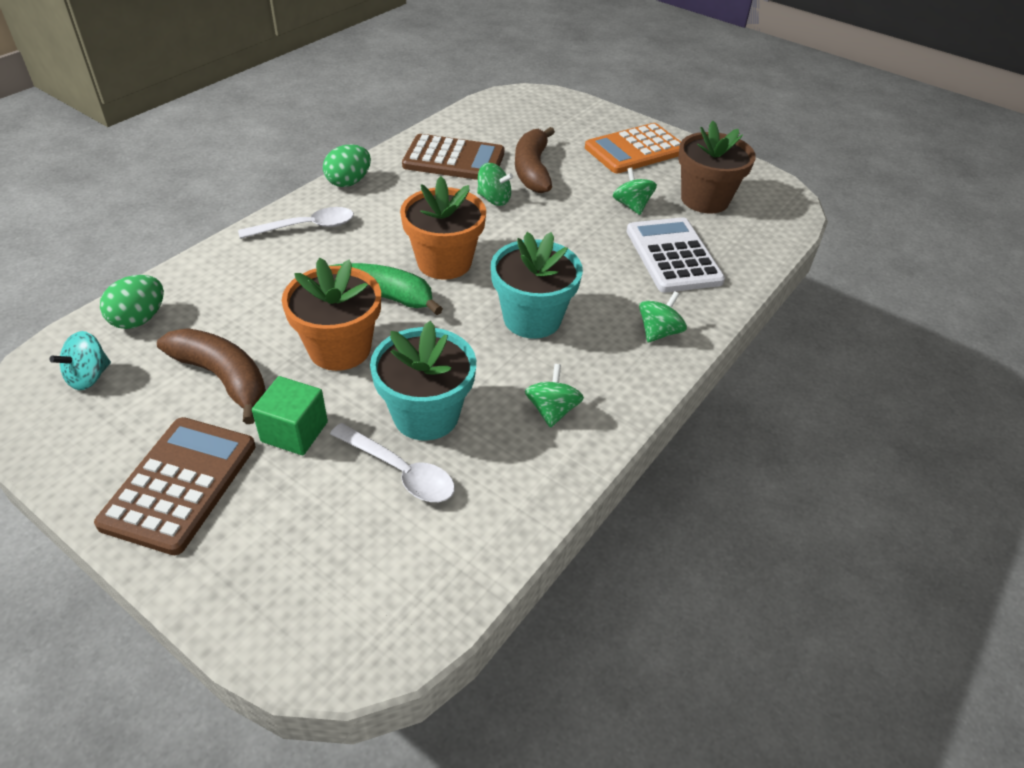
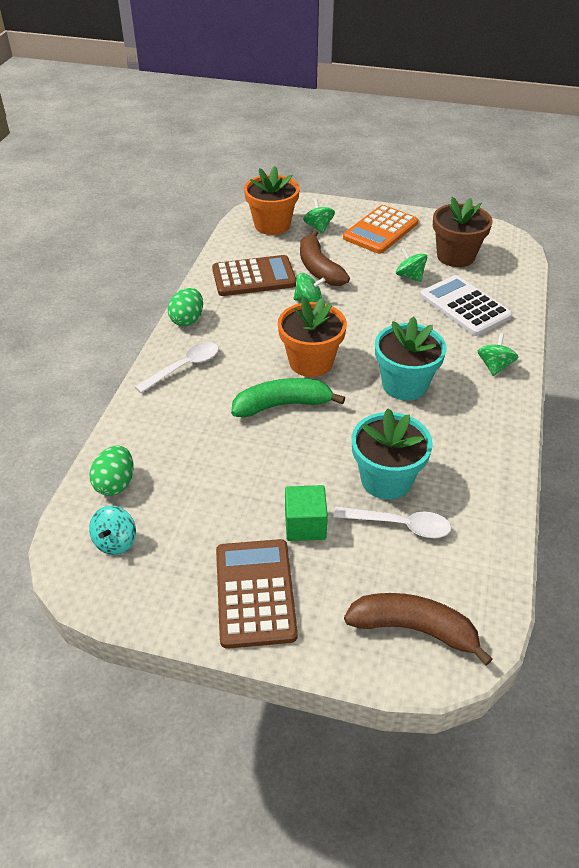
camera: 20 degrees left, 0 degrees up
(223, 378) = (220, 505): brown banana -> brown banana (414, 629)
(340, 349) = (288, 453): orange flower pot -> orange flower pot (272, 225)
(552, 410) = (466, 446): green spinning top -> green spinning top (318, 227)

